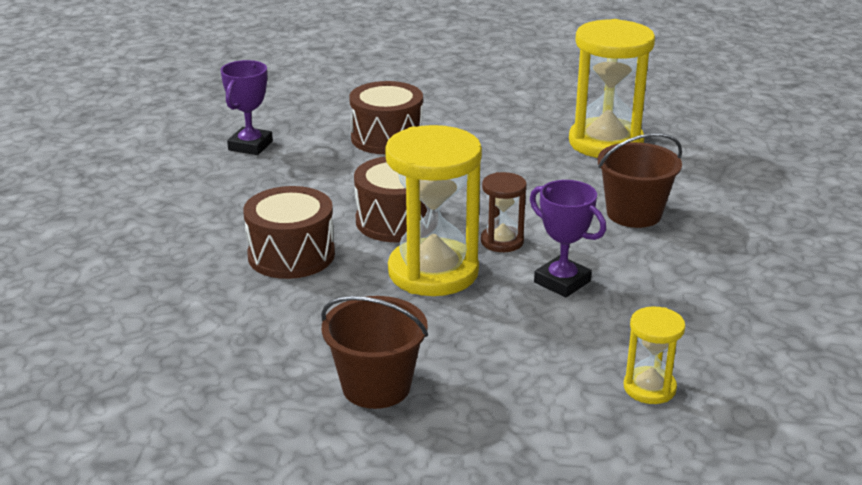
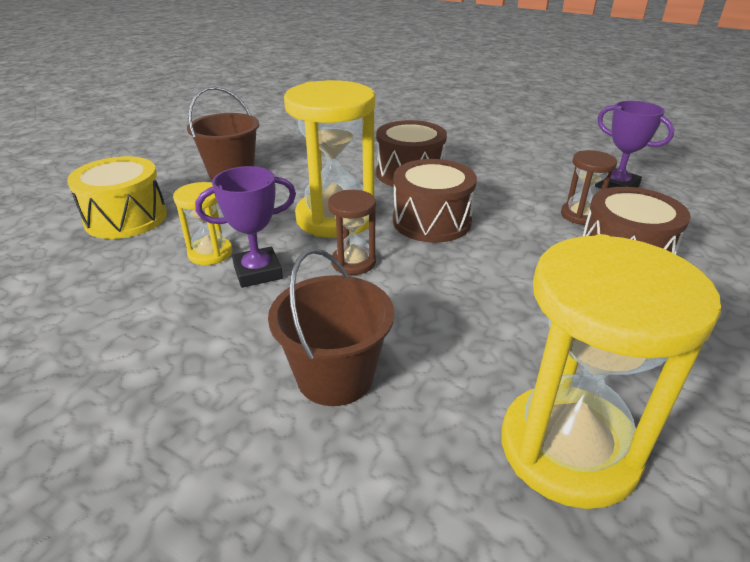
camera: 115 degrees right, 5 degrees up
(327, 157) = (580, 215): none -> brown hourglass
(555, 411) = (126, 218): none -> yellow drum
(649, 388) = (86, 262): yellow hourglass -> yellow hourglass (210, 253)

